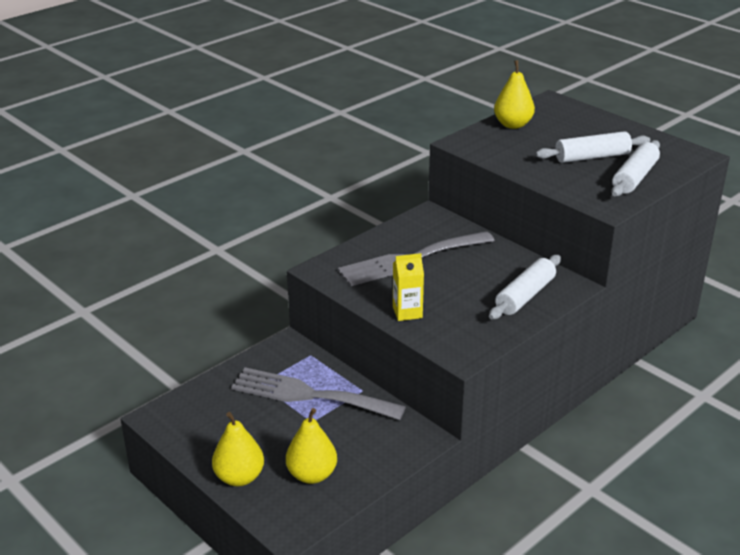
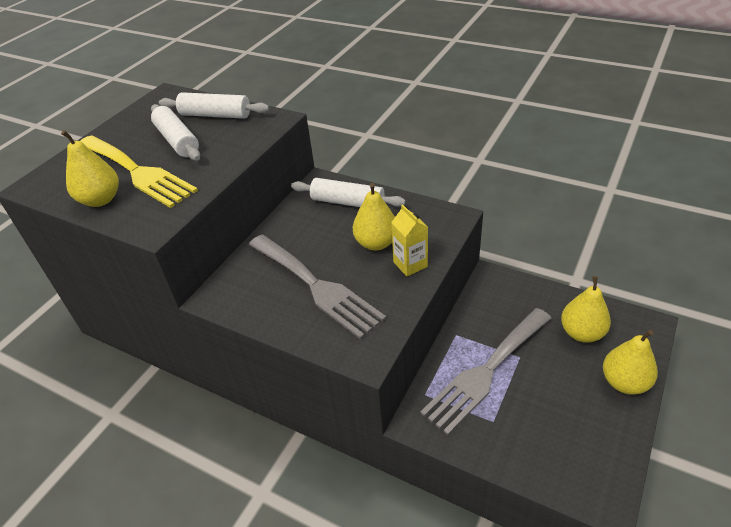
camera: 105 degrees left, 10 degrees up
(309, 395) = (486, 372): grey fork -> grey fork turned 45 degrees clockwise
(449, 300) = (376, 243): none -> yellow pear
(546, 139) = (137, 172): none -> yellow fork

